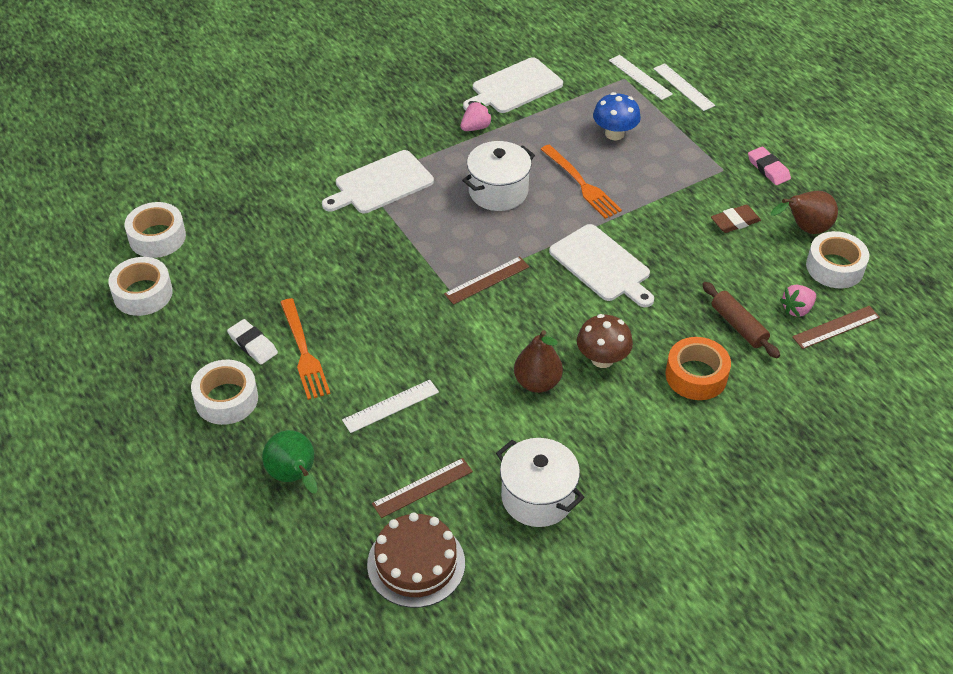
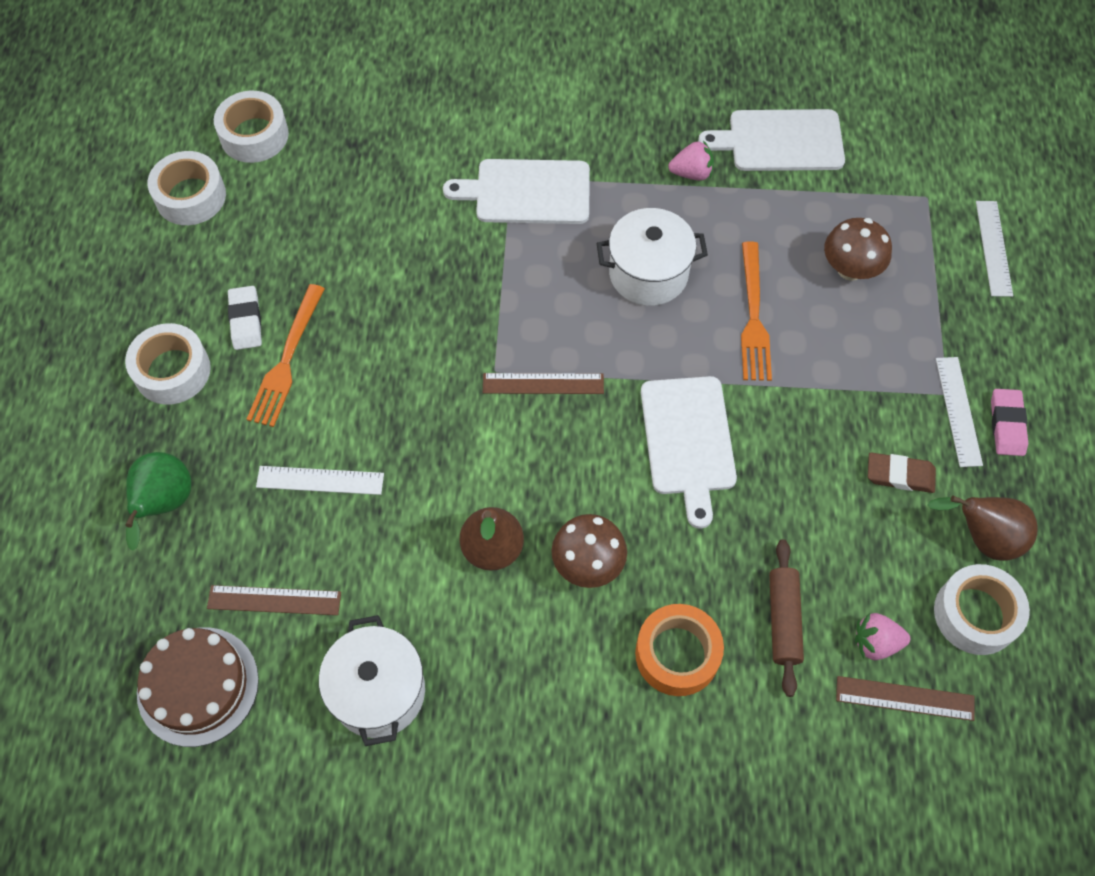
camera: 35 degrees right, 15 degrees up
(614, 134) = (850, 269): blue mushroom -> brown mushroom
(640, 77) = (948, 205): white ruler -> white ruler (958, 411)

